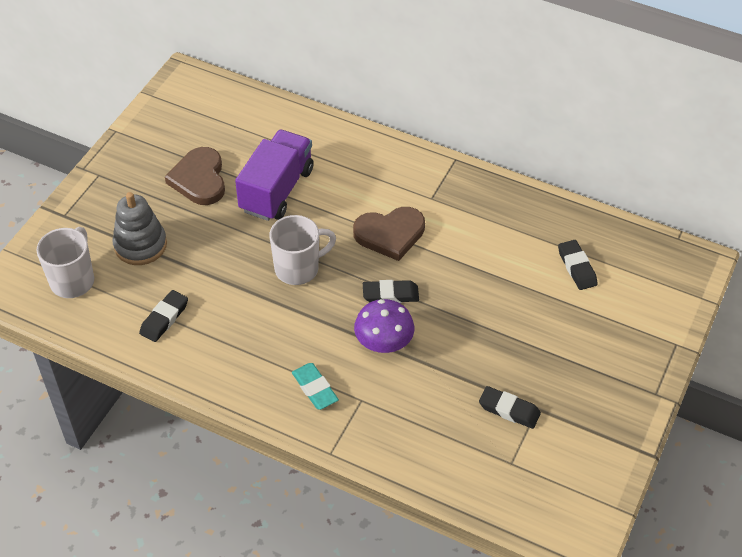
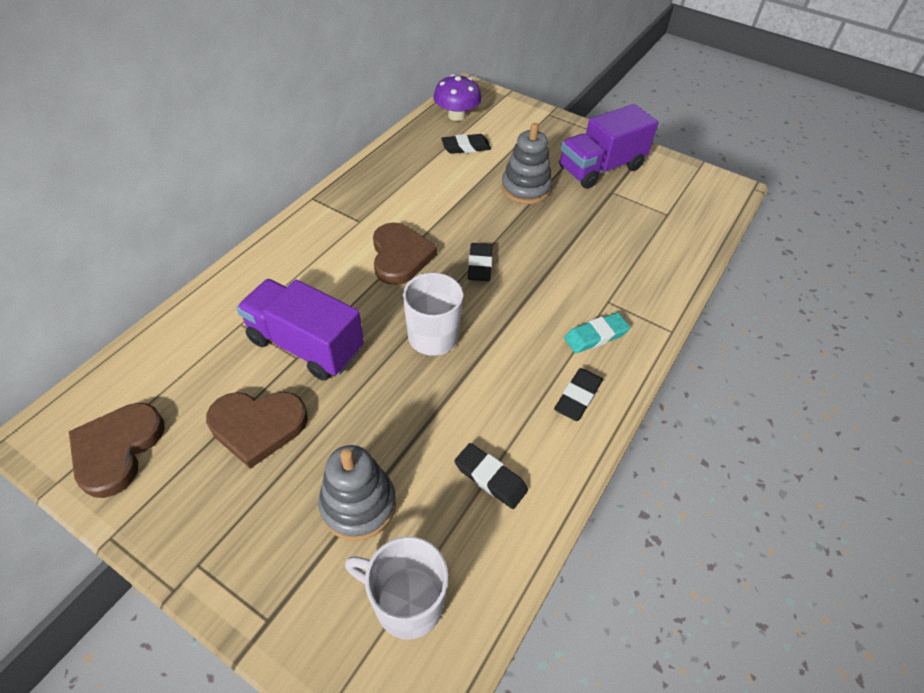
camera: 85 degrees left, 0 degrees up
(176, 114) = (117, 449): none -> brown heart
(383, 342) = (538, 277): purple mushroom -> purple mushroom (456, 116)
(509, 410) = (614, 207): black eraser -> black eraser (577, 397)
(518, 326) = (525, 188): none -> grey stacking toy
(579, 398) = (601, 168): none -> purple truck

